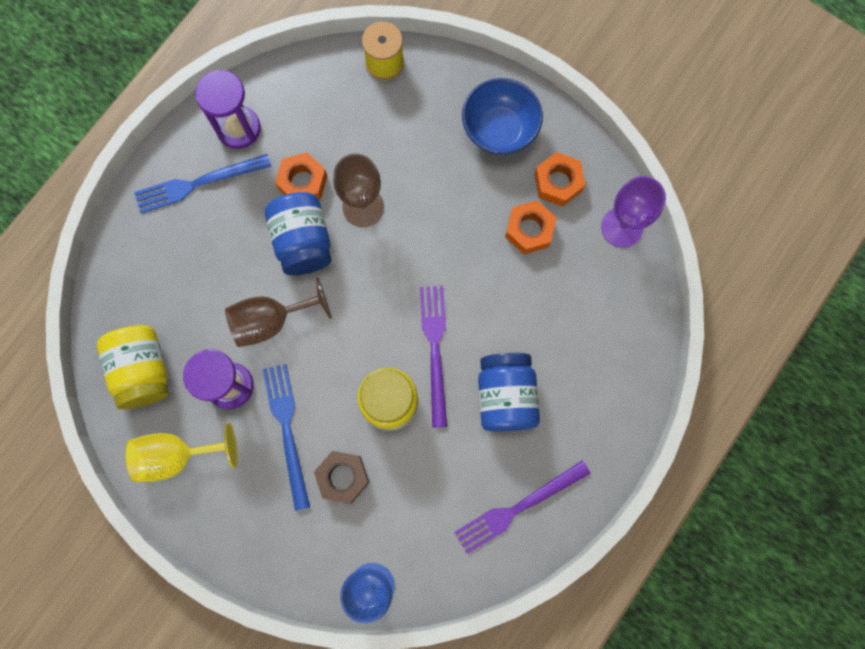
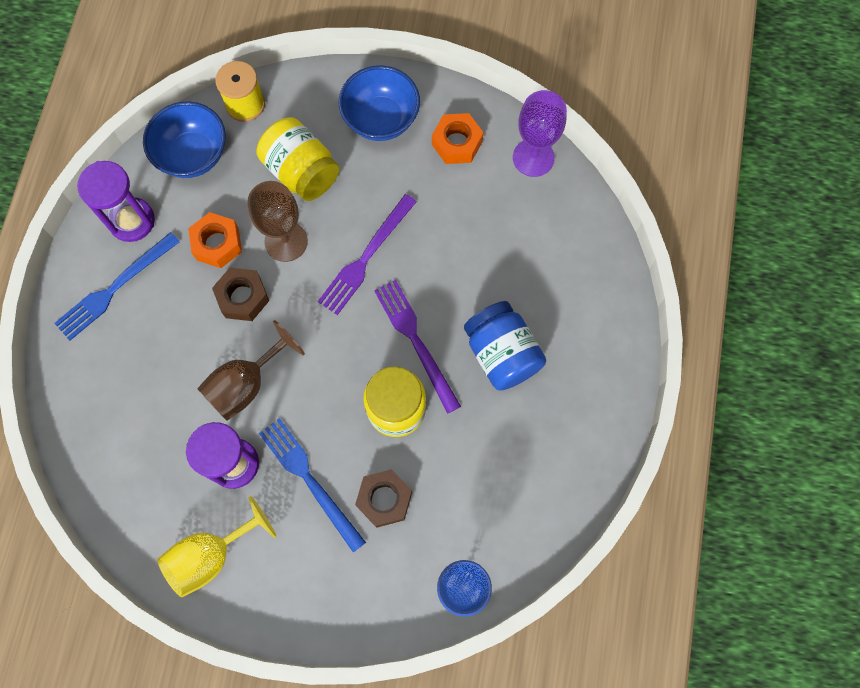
camera: 25 degrees left, 5 degrees down
(143, 370) = (140, 488): yellow jar -> yellow jar (301, 172)
(303, 241) = (243, 297): blue jar -> brown nut
(317, 91) = (193, 155): none -> blue bowl
(518, 508) = (562, 450): purple fork -> purple fork (366, 257)
(529, 230) = (451, 196): orange nut -> none

